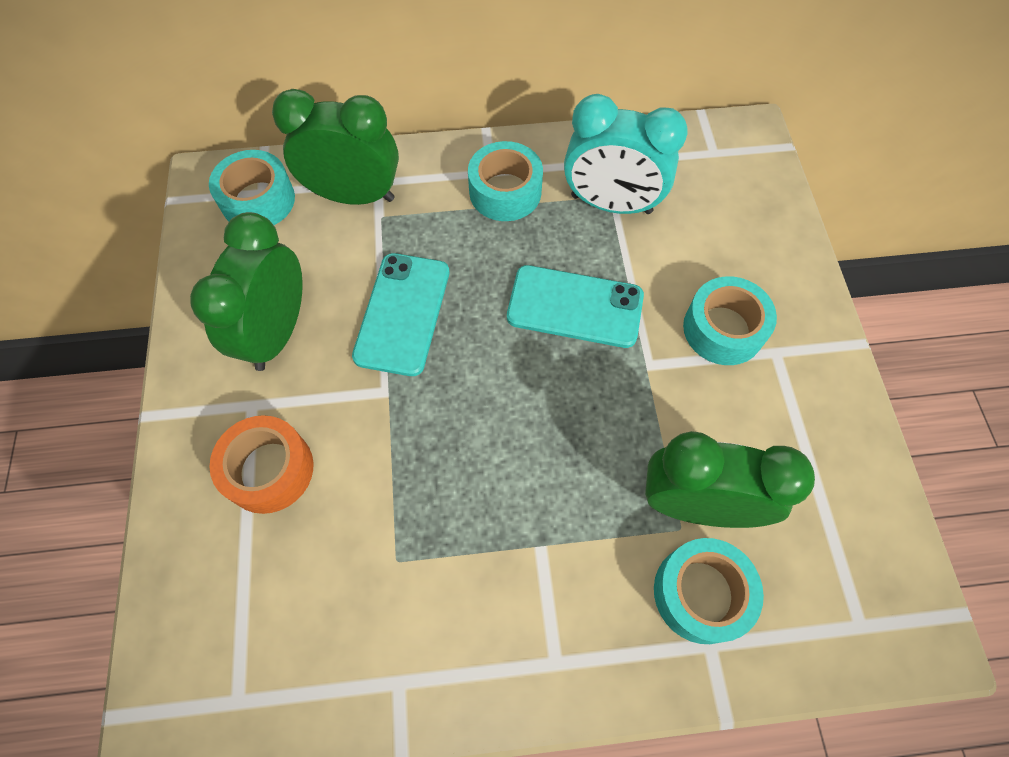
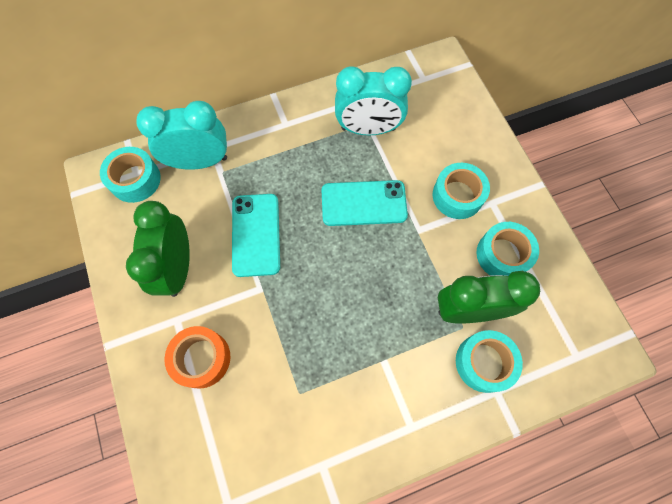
camera: 15 degrees left, 5 degrees up
(354, 196) = (199, 161): green clock -> turquoise clock
(505, 191) = (298, 136): turquoise tape -> turquoise tape (503, 254)

